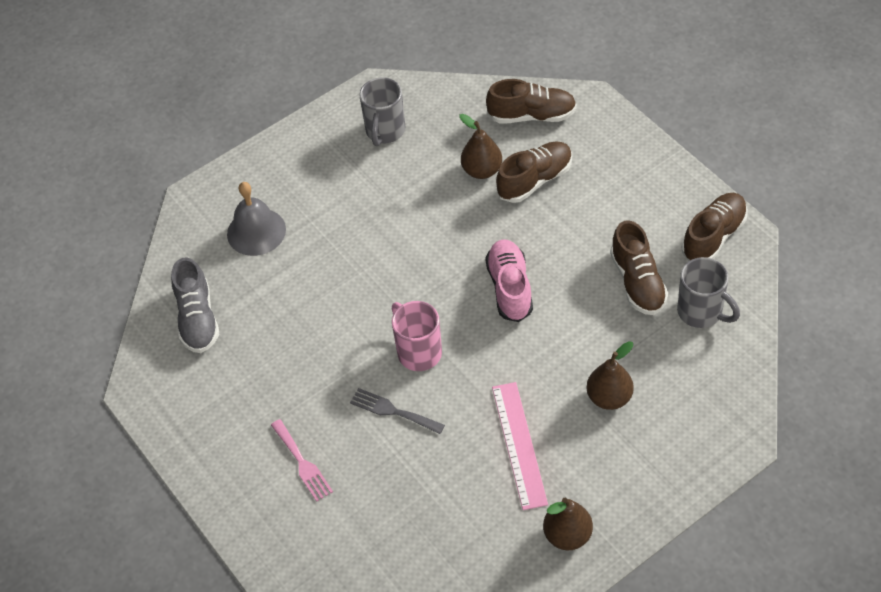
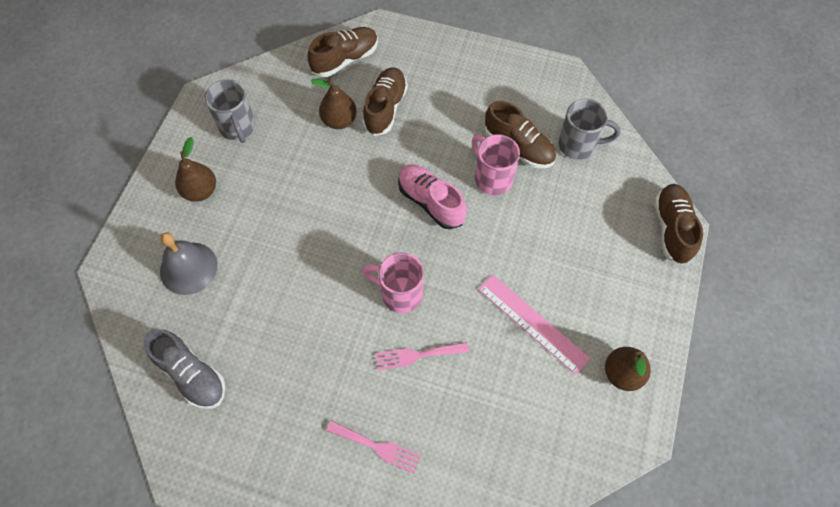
camera: 40 degrees left, 10 degrees up
(393, 411) = (417, 355): grey fork -> pink fork
(587, 297) = (492, 178): none -> pink mug
(609, 397) = (567, 246): brown pear -> brown pear (200, 191)
(714, 236) = (543, 85): brown shoe -> brown shoe (672, 229)

